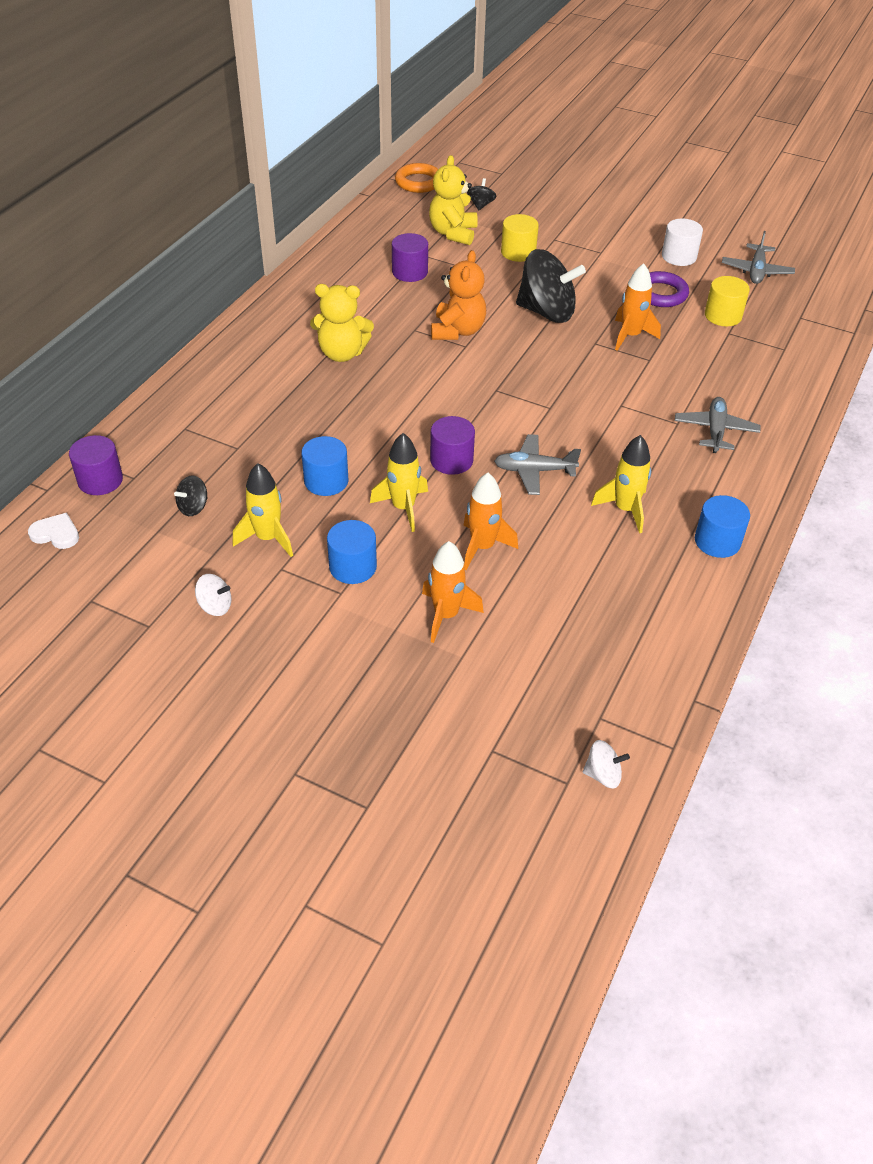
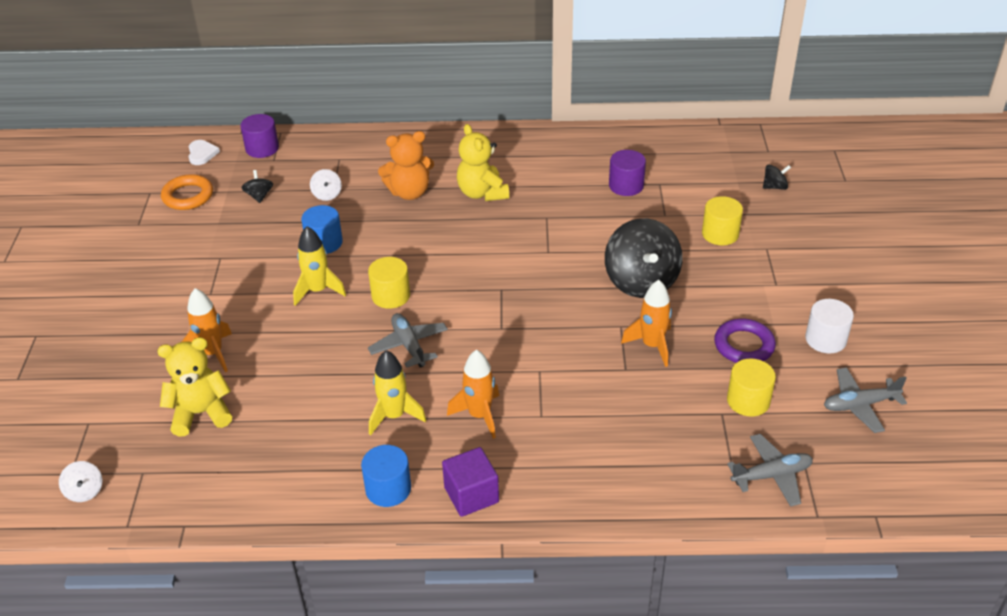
camera: 65 degrees right, 5 degrees down
(193, 507) = (259, 196): black spinning top -> black spinning top turned 60 degrees clockwise
(215, 606) = (169, 243): white spinning top -> white spinning top (327, 194)
(268, 538) = (247, 240): yellow rocket -> none
(353, 567) = (239, 289): blue cylinder -> none
(418, 182) = (771, 141): orange ring -> orange ring (188, 196)
(451, 460) = (391, 296): purple cylinder -> yellow cylinder
(453, 233) = (710, 187): yellow teddy bear -> yellow teddy bear (201, 413)
(457, 331) = (565, 240): orange teddy bear -> orange teddy bear (409, 192)
(482, 547) = (298, 347): orange rocket -> orange rocket (479, 415)
(715, 431) = (549, 445): grey plane -> grey plane (771, 475)
(750, 493) = (471, 495): none -> purple cube

